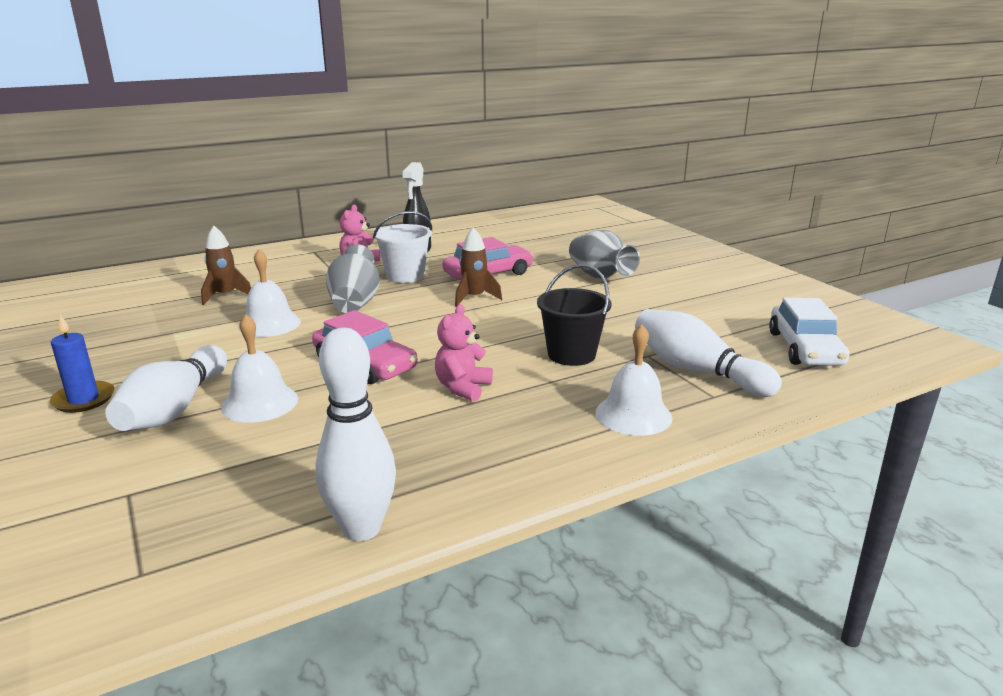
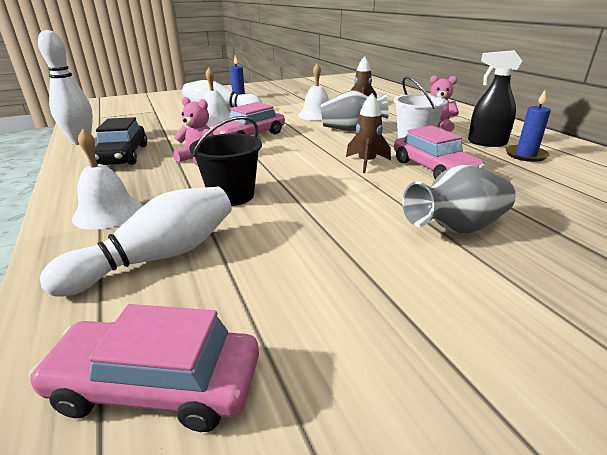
camera: 95 degrees right, 5 degrees up
(448, 454) = (122, 156): none -> black car
(453, 243) = (525, 155): none -> blue candle
(804, 348) = (156, 385): white car -> pink car

